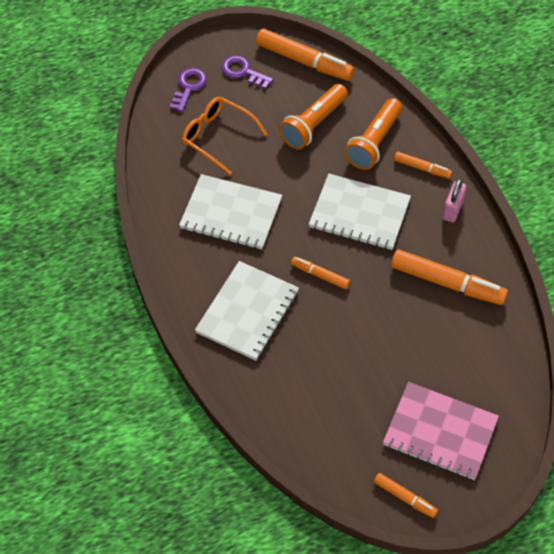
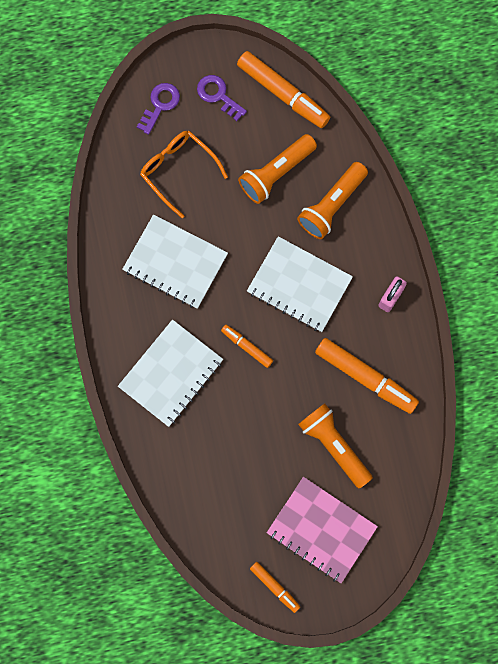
camera: 10 degrees right, 20 degrees up
(422, 168) = (372, 244): orange marker -> none
(432, 350) = (334, 445): none -> orange flashlight

